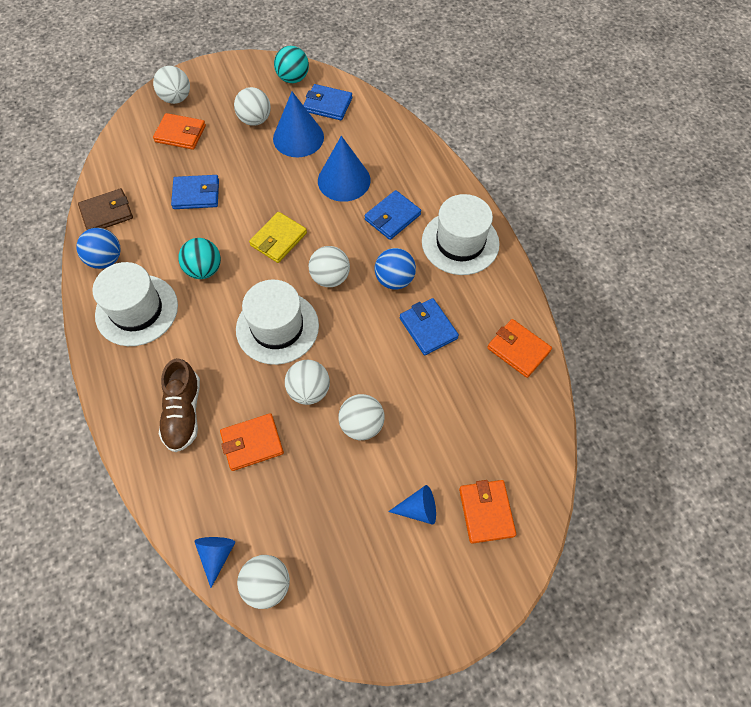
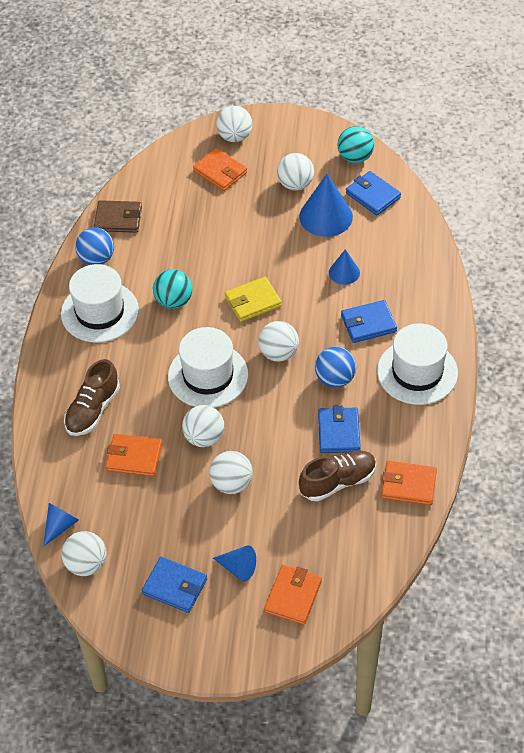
camera: 30 degrees right, 10 degrees down
(196, 194) = (203, 233): blue wallet -> blue wallet (175, 586)
(344, 180) = (344, 272): blue cone -> blue cone, size x0.56
(456, 376) = (337, 482): none -> brown shoe
(518, 349) = (408, 485): orange wallet -> orange wallet turned 60 degrees counterclockwise

